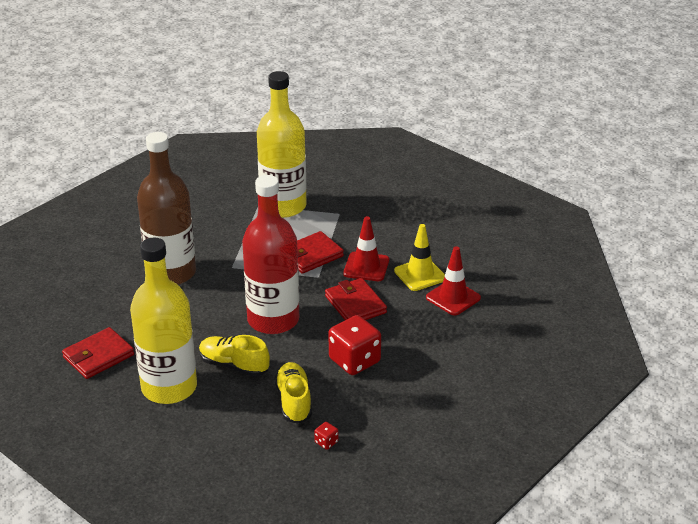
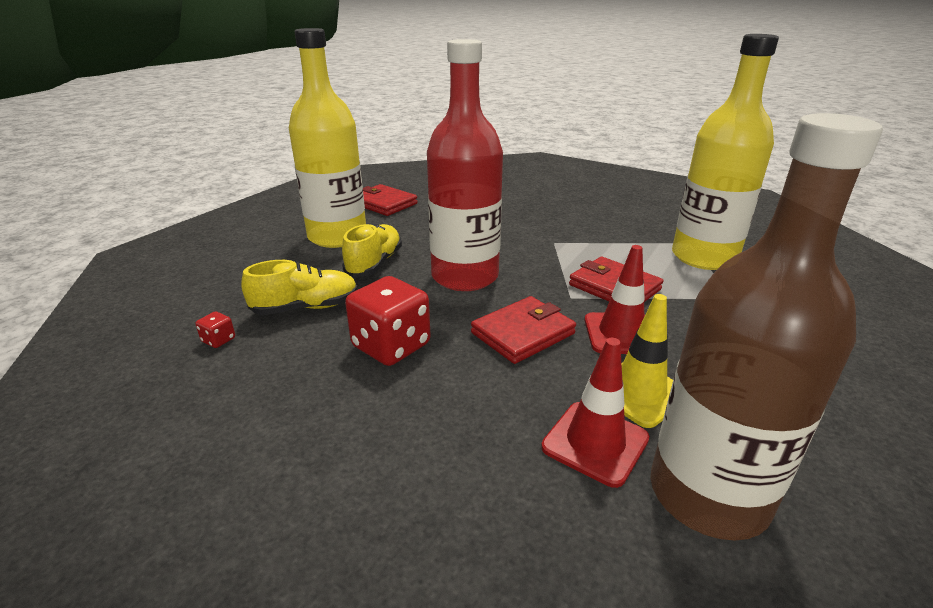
camera: 80 degrees right, 5 degrees down
(171, 273) = (523, 215): brown bottle -> brown bottle (708, 494)

